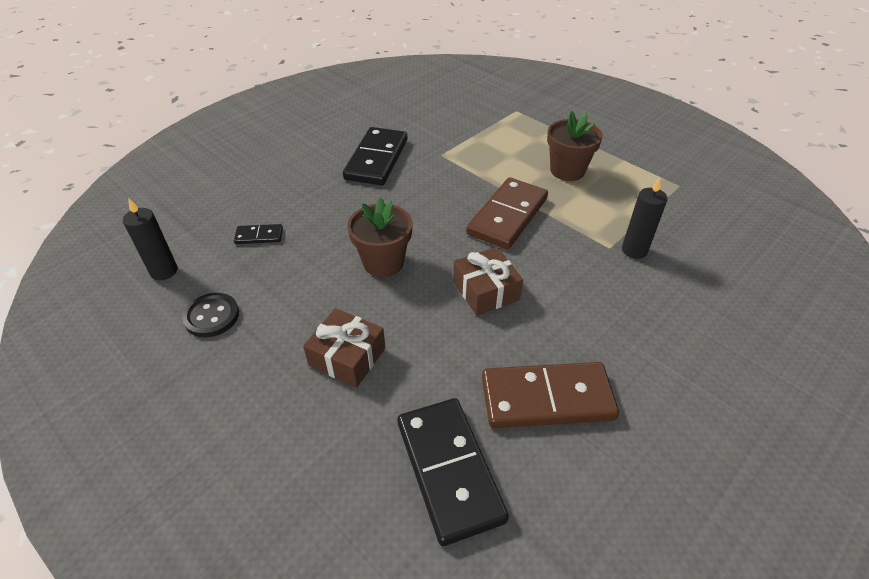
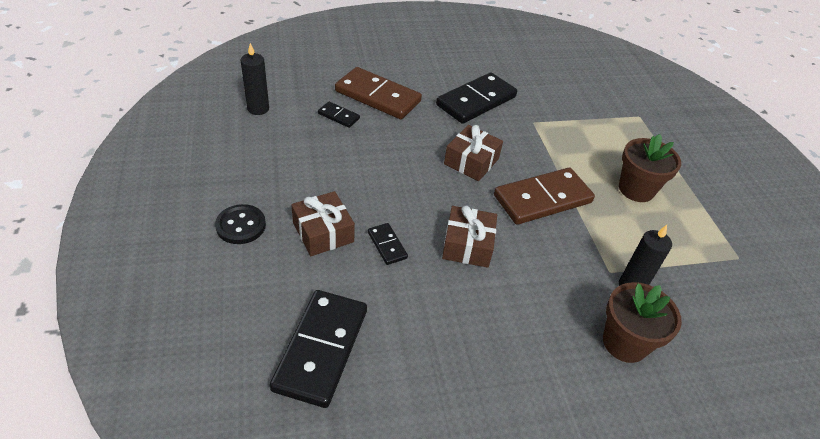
camera: 30 degrees right, 0 degrees up
(212, 316) = (261, 155): black button -> black button (241, 225)
(383, 262) = (408, 181): brown flower pot -> brown flower pot (624, 343)
(418, 332) = (387, 245): none -> black domino
(421, 215) = (471, 161): none -> brown gift
(547, 398) = (438, 349): brown domino -> brown domino (378, 96)

